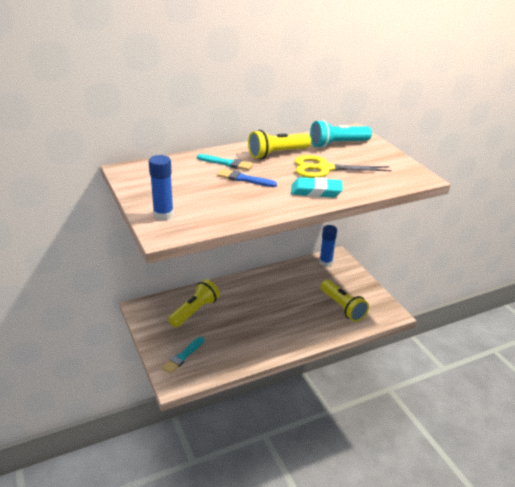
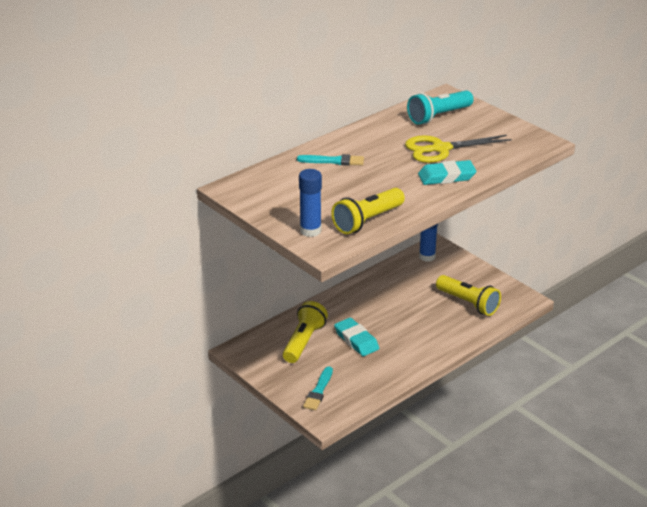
camera: 15 degrees left, 0 degrees up
(236, 319) = (356, 340): none -> turquoise eraser
(244, 179) = (365, 176): blue brush -> none
(277, 154) = (380, 140): yellow flashlight -> yellow flashlight (367, 221)

